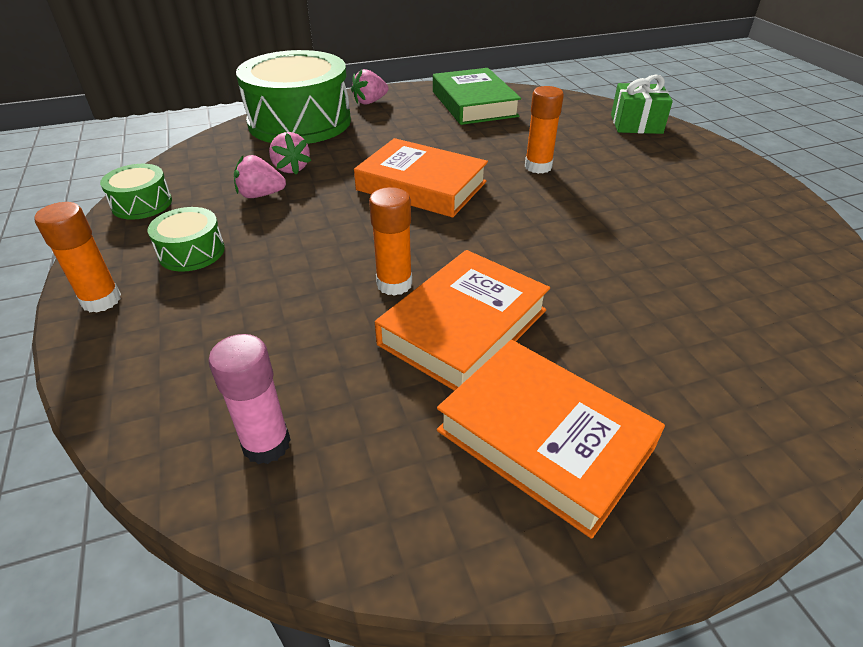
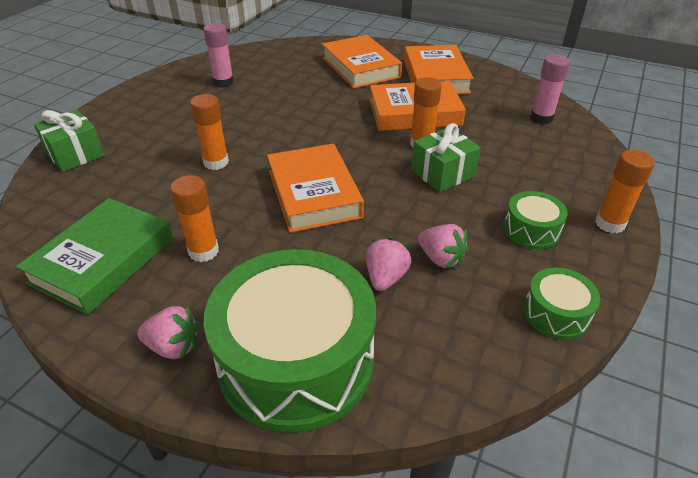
camera: 135 degrees left, 0 degrees up
(331, 262) = (442, 173): none -> green gift
(430, 129) = (203, 251): none -> orange glue stick
(674, 372) = (360, 68): none -> orange book
(731, 231) = (223, 82): none -> pink glue stick

